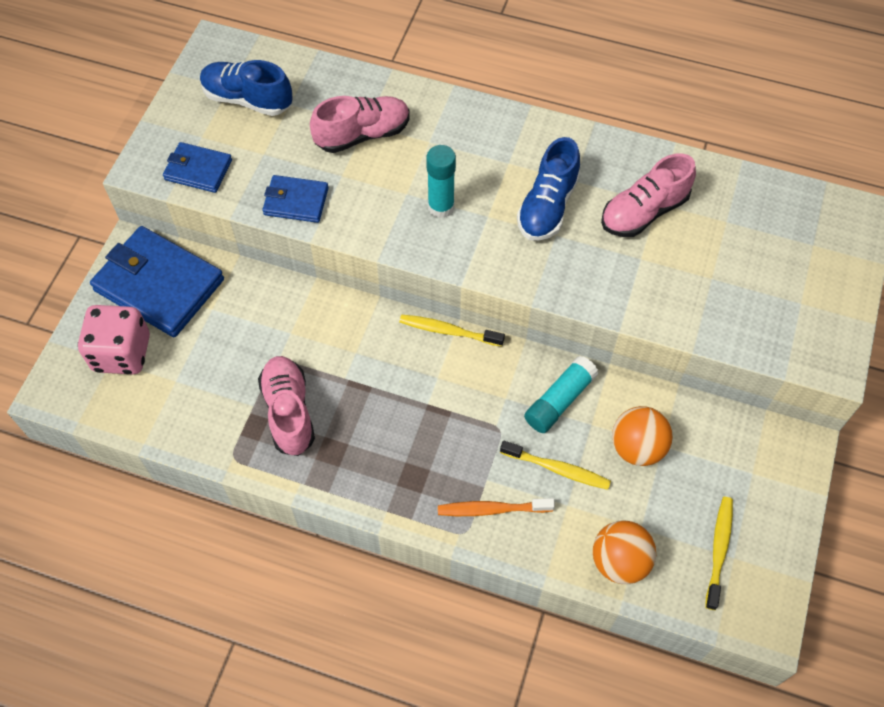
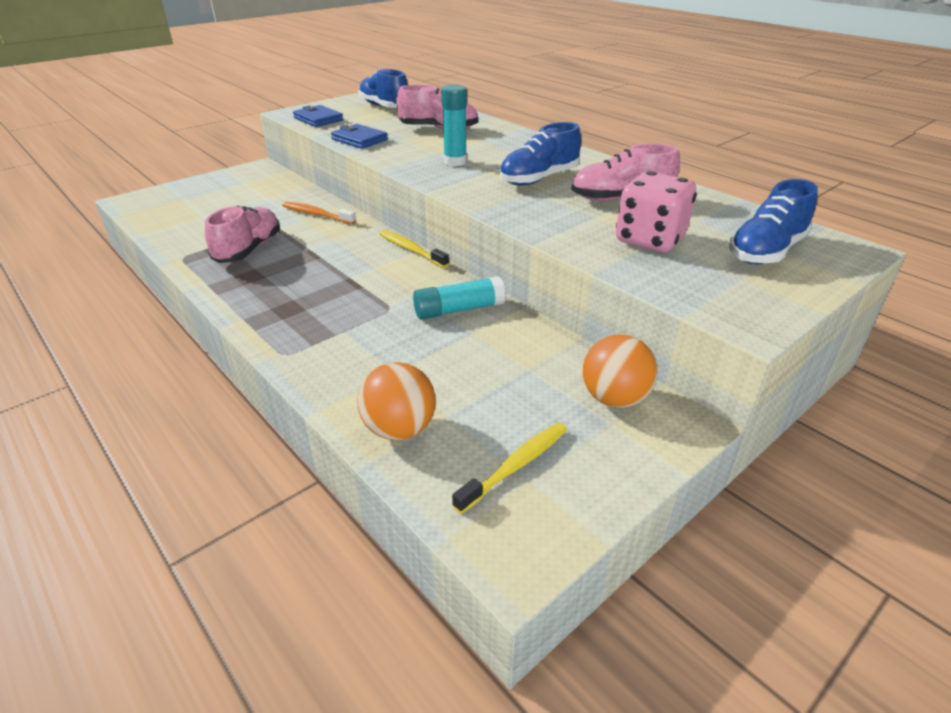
camera: 30 degrees right, 25 degrees down
(122, 353) = (190, 198): pink dice -> pink dice (649, 240)
(159, 285) = (252, 181): blue wallet -> none
(492, 509) = (325, 349): orange toothbrush -> orange toothbrush (317, 214)
(557, 469) = (410, 346): yellow toothbrush -> none
(637, 447) = (501, 360): orange ball -> orange ball (614, 398)
(800, 250) = (766, 251): none -> blue shoe

